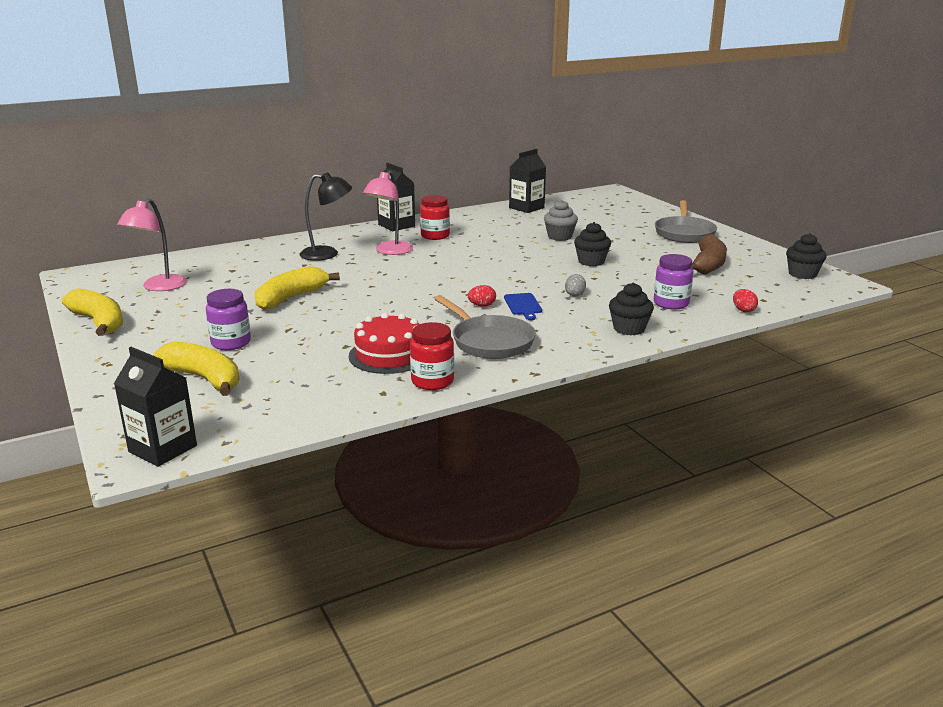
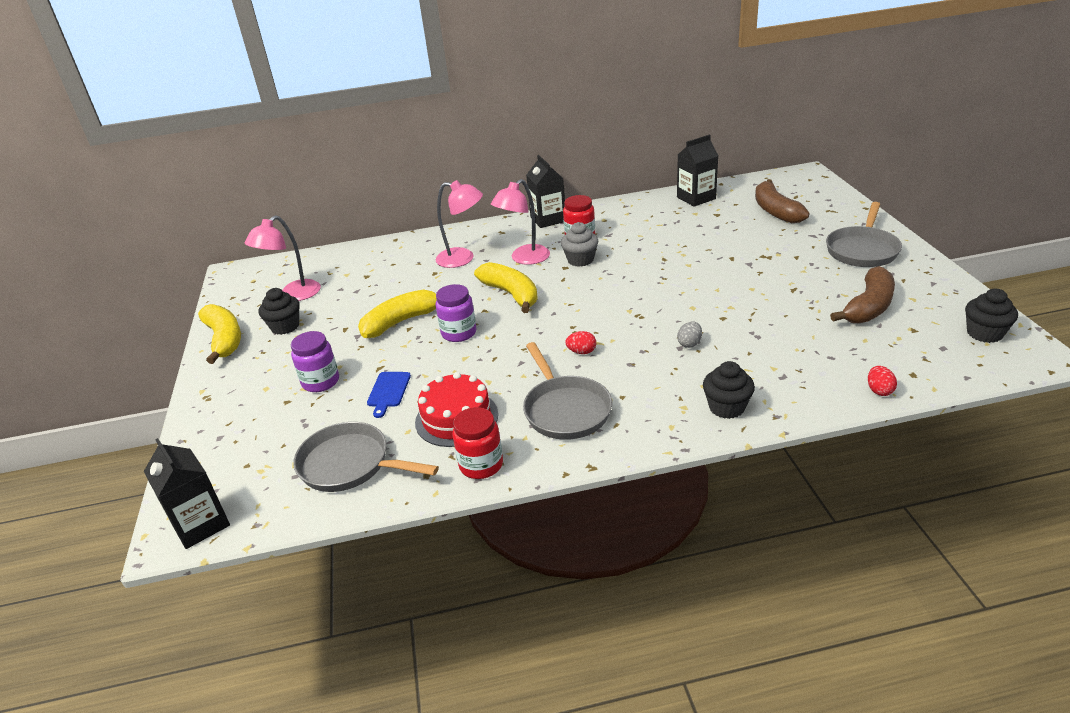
camera: 20 degrees right, 10 degrees up
(204, 379) = (276, 430): yellow banana -> yellow banana (511, 294)
(300, 393) = (350, 464): none -> grey pan
(327, 254) = (463, 258): black lamp -> pink lamp
(523, 305) = (625, 356): blue cutting board -> blue cutting board (388, 391)
(559, 237) = (713, 247): grey cupcake -> grey cupcake (580, 260)
(591, 261) = (731, 291): black cupcake -> black cupcake (285, 326)
(600, 213) = (776, 211): none -> brown banana
(671, 303) = (794, 369): purple jar -> purple jar (459, 333)

